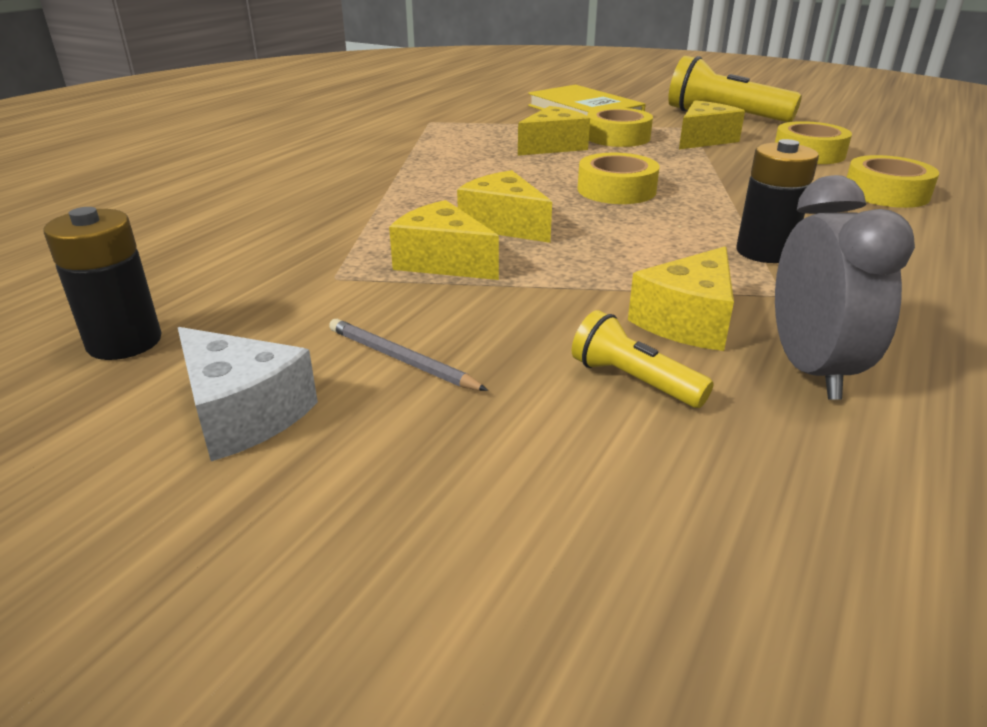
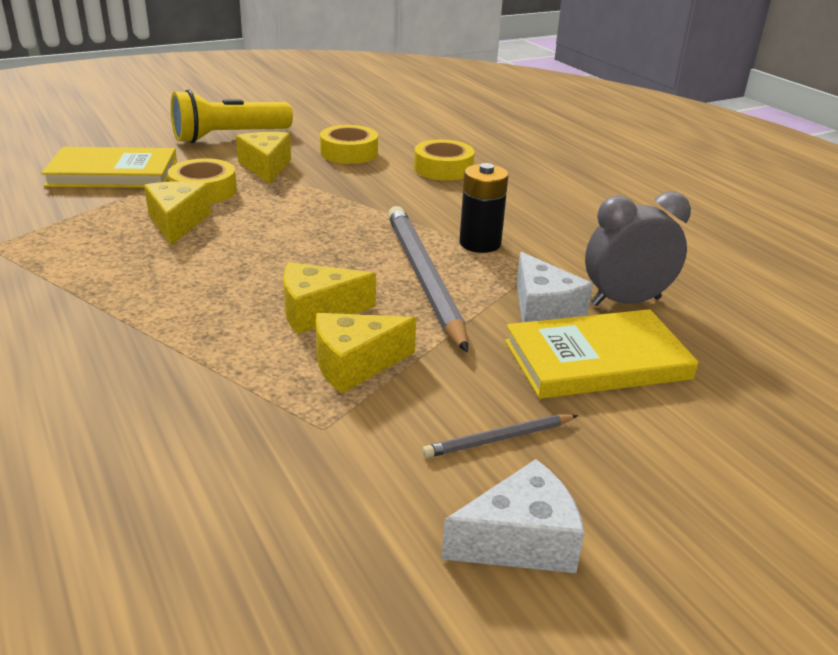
camera: 60 degrees left, 0 degrees up
(124, 342) = (331, 592): black battery -> none
(616, 190) = (314, 241): yellow tape -> none
(633, 380) = (596, 360): yellow flashlight -> yellow book
(639, 246) = (423, 278): none -> grey pencil
(688, 321) = (543, 310): yellow cheese -> white cheese
(810, 369) = (625, 301): grey clock -> grey clock turned 45 degrees counterclockwise

